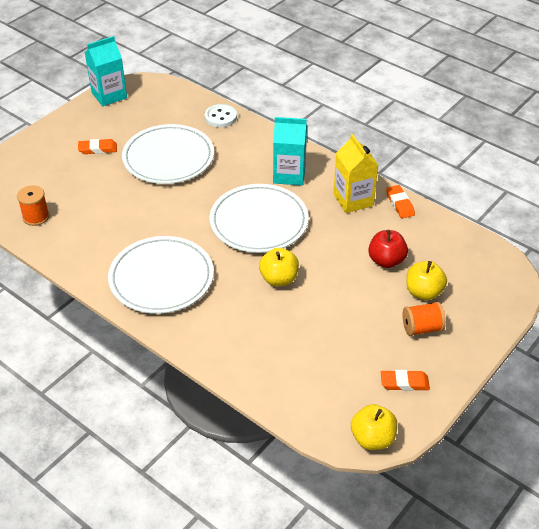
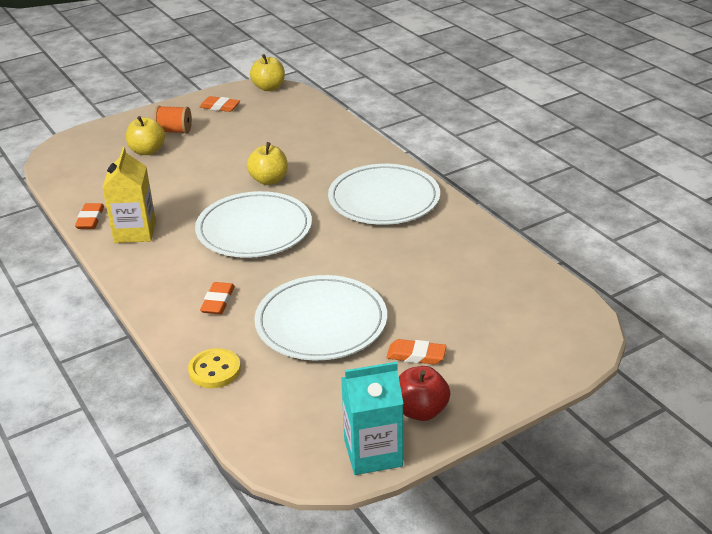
camera: 160 degrees left, 10 degrees down
(36, 217) = (513, 280): orange spool -> none
(220, 117) = (214, 370): white button -> yellow button
(247, 158) = (218, 301): none -> orange eraser
(289, 174) = (182, 271): turquoise carton -> none
(386, 260) = (156, 177): red apple -> red apple (421, 411)

